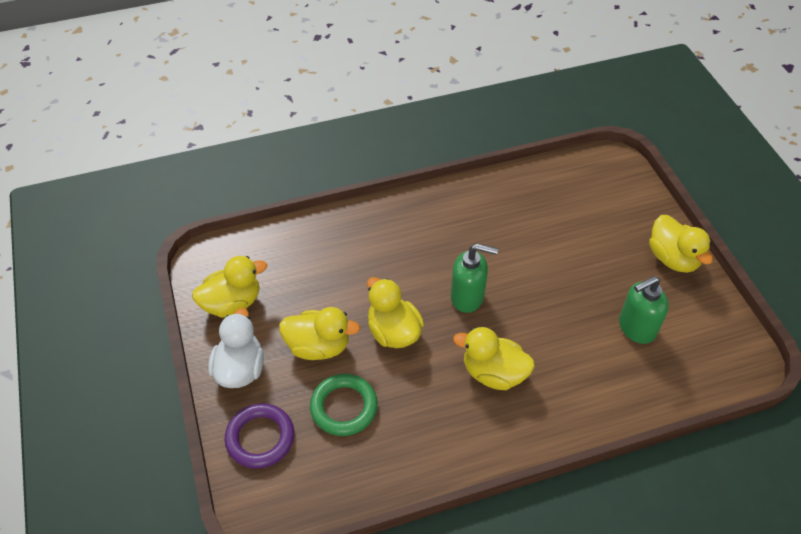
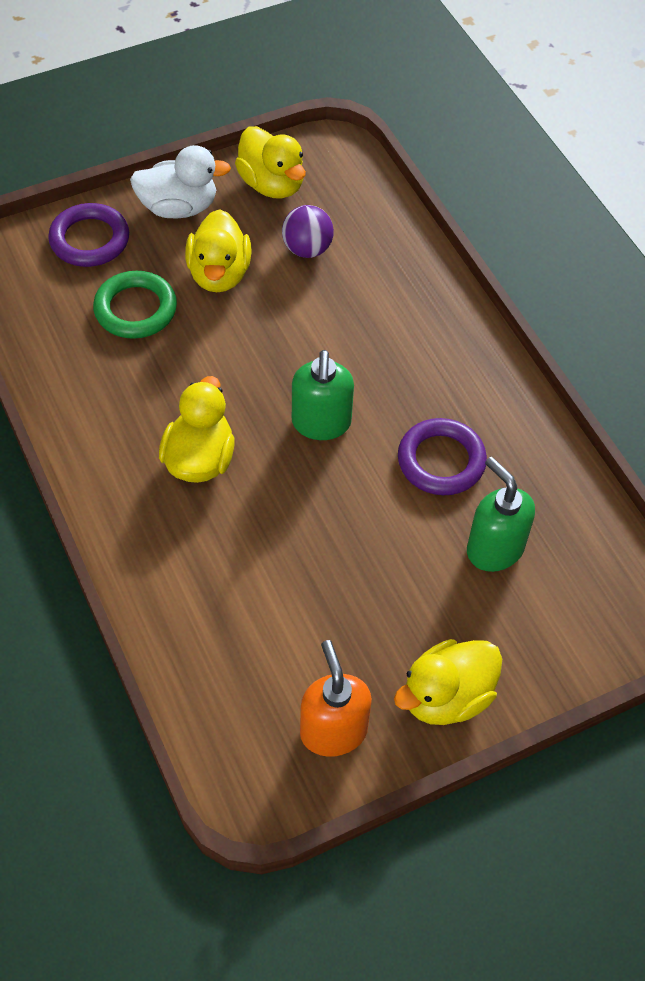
camera: 80 degrees right, 5 degrees up
(305, 288) = (307, 249): none -> purple ball
(393, 332) = (251, 346): yellow duck -> none
(503, 237) = (441, 461): none -> purple ring
(636, 328) = (298, 636): green soap dispenser -> green soap dispenser (494, 549)
(701, 317) = (333, 731): none -> orange soap dispenser

